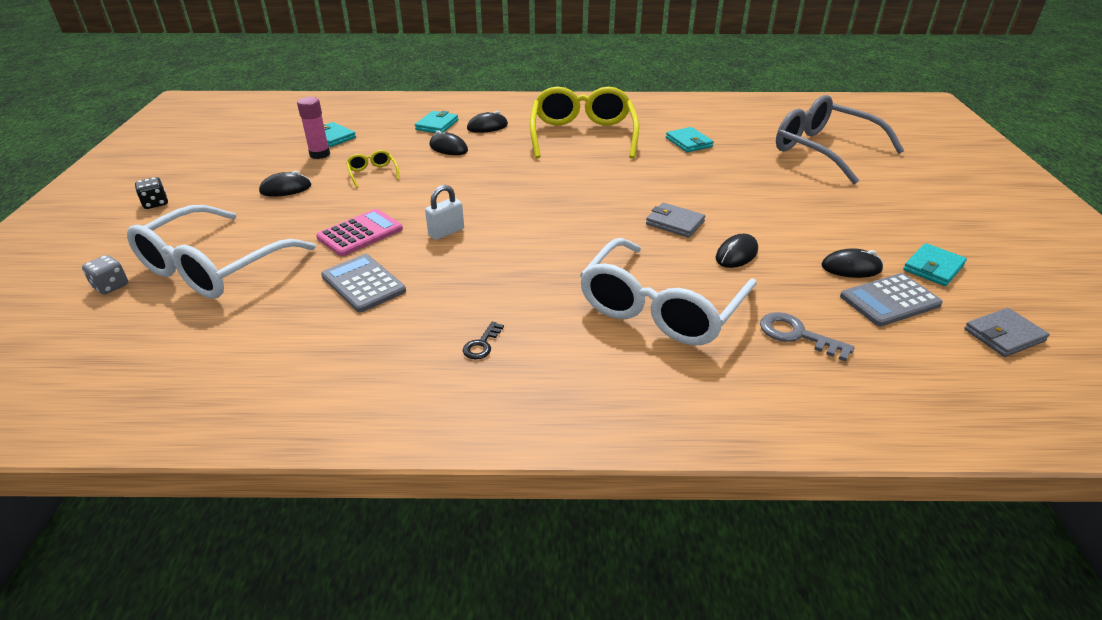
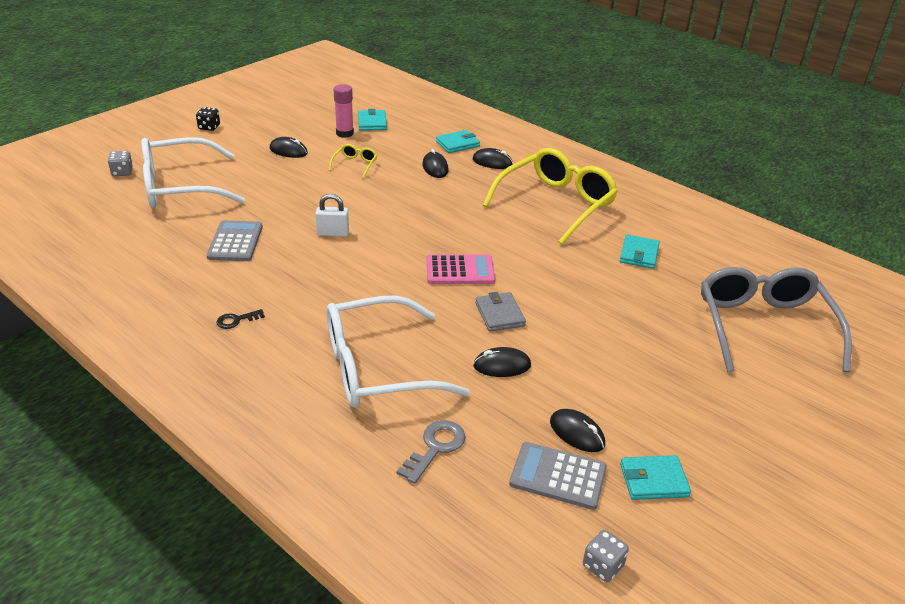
camera: 40 degrees right, 0 degrees up
(360, 233) = (283, 206): pink calculator -> pink calculator (460, 270)
(797, 335) = (435, 448): grey key -> grey key turned 45 degrees clockwise
(1004, 335) = (602, 566): grey wallet -> grey dice

